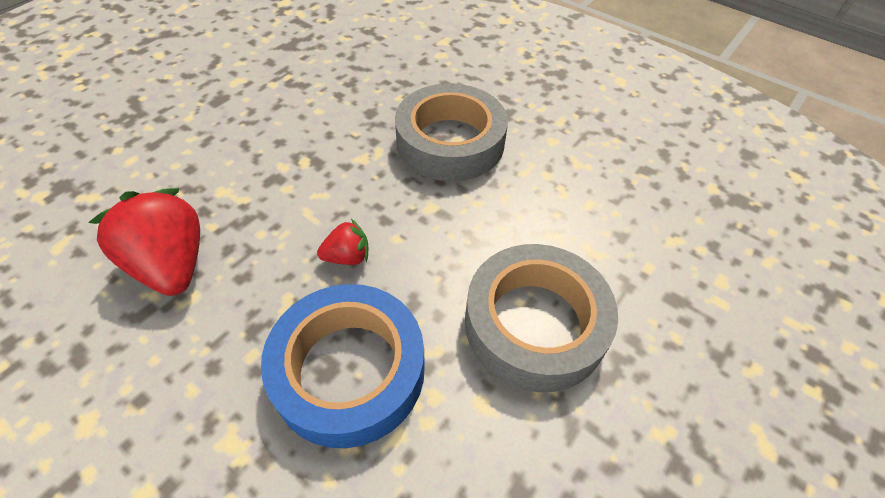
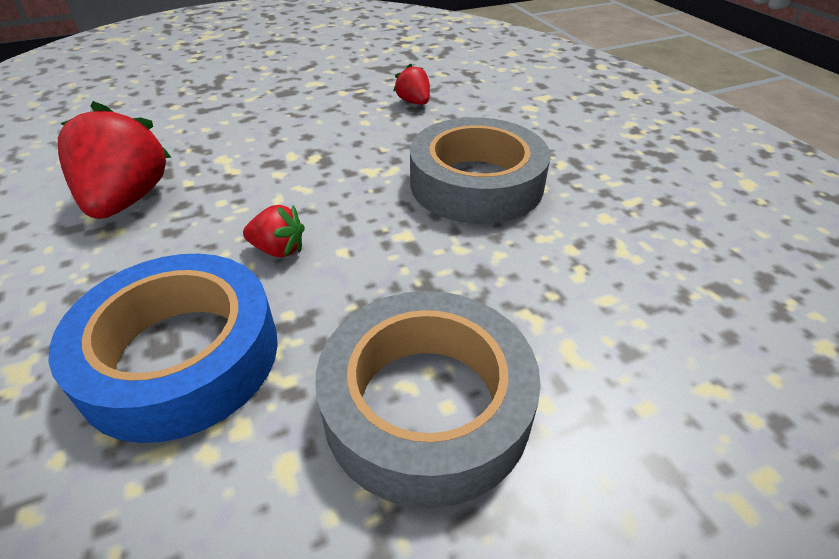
camera: 30 degrees right, 10 degrees down
(345, 77) = (414, 102): none -> red strawberry

